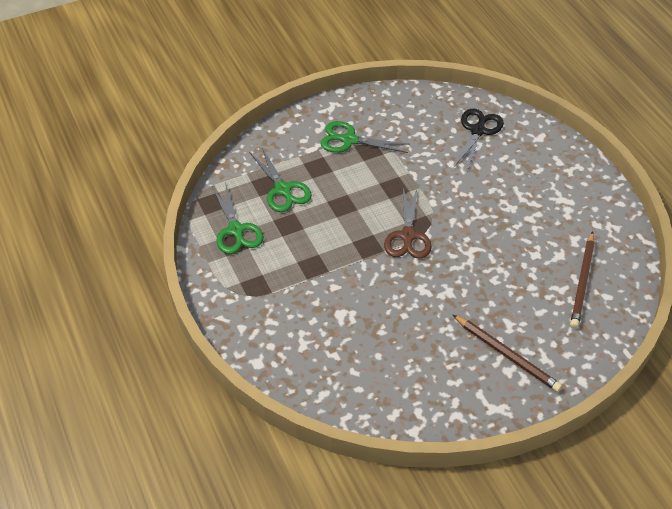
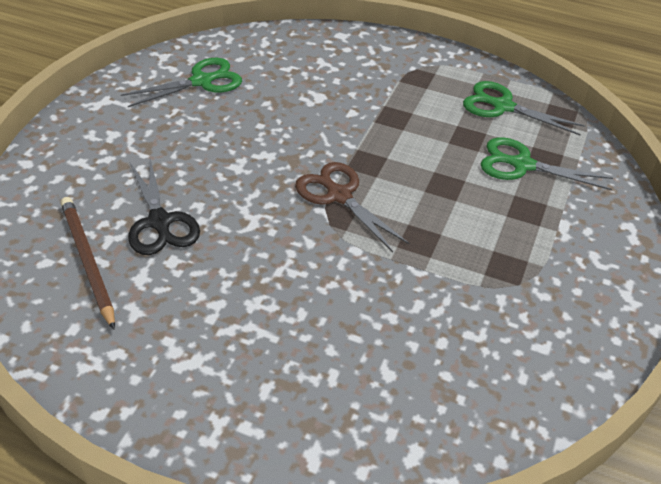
camera: 135 degrees right, 5 degrees down
(349, 140) = (543, 265): green scissors -> green scissors (201, 81)
(478, 131) = (412, 398): black scissors -> black scissors (159, 222)
(507, 355) = (124, 145): brown pencil -> none

